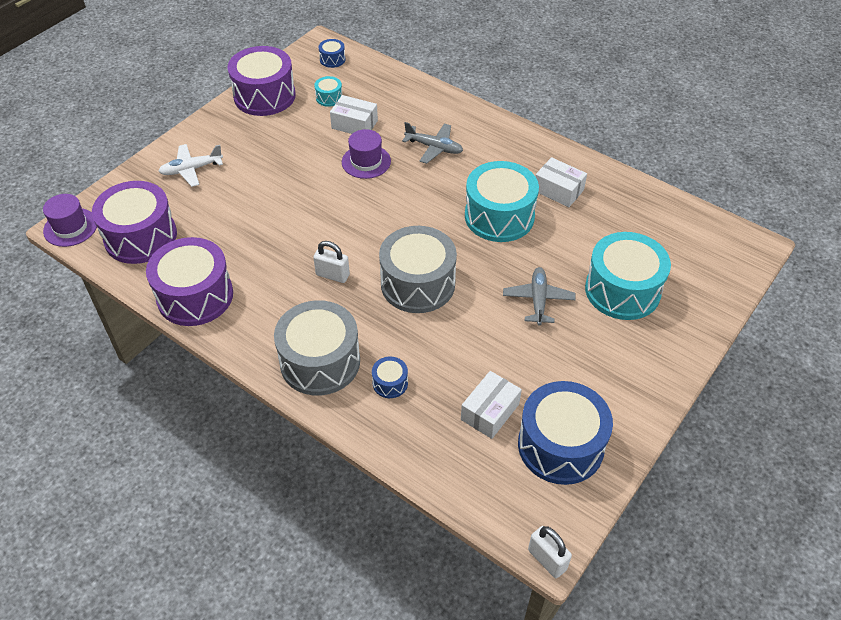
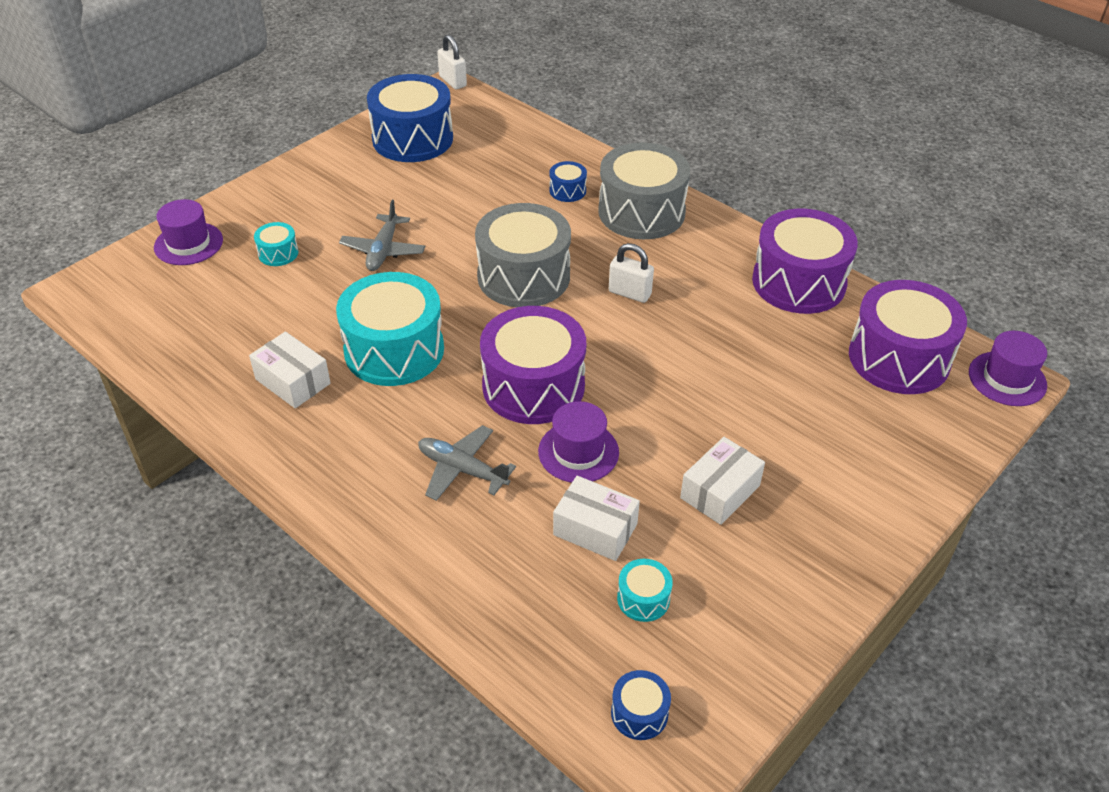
camera: 175 degrees left, 5 degrees down
(191, 169) = (863, 459): white plane -> none
(264, 96) = (772, 614): purple drum -> purple drum (533, 386)
(490, 412) = (471, 164): white box -> white box (720, 491)
(622, 290) = (278, 253): turquoise drum -> turquoise drum, size x0.44
(700, 293) = (188, 244): none -> purple hat

